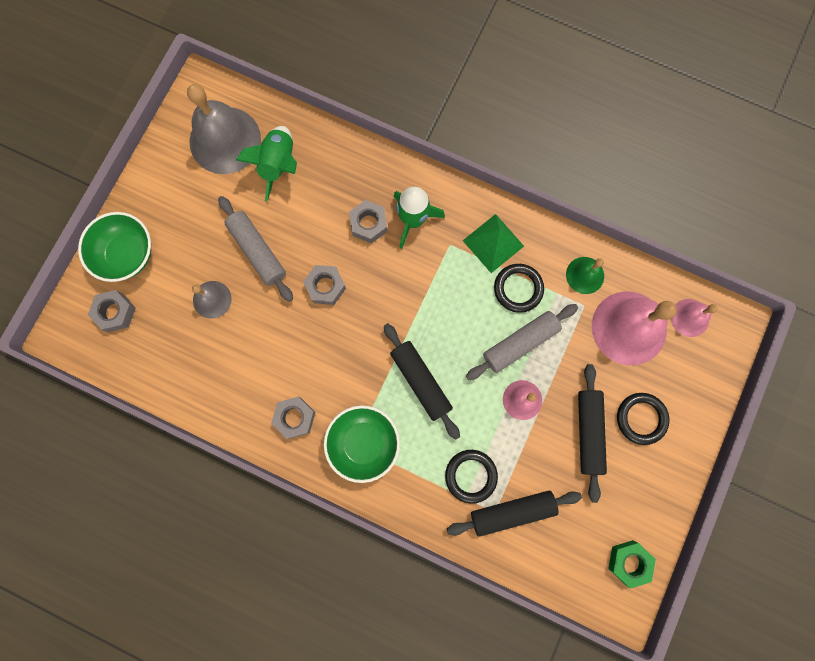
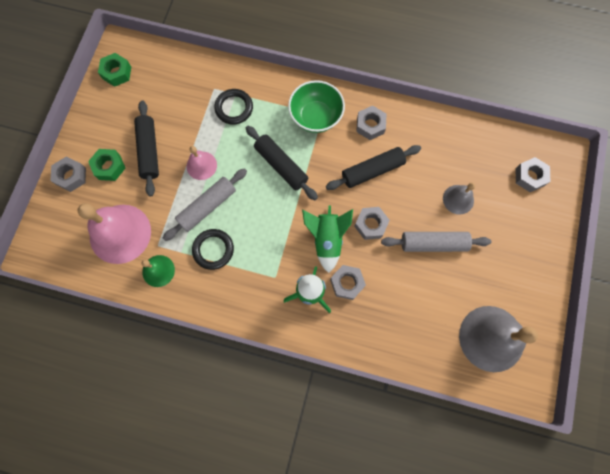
camera: 170 degrees right, 5 degrees down
(127, 254) = (537, 223): green bowl -> none
(258, 251) = (433, 244): grey rolling pin -> grey rolling pin turned 45 degrees counterclockwise
(279, 165) = (437, 323): green rocket -> green rocket (327, 240)
(493, 243) = (238, 285): green pyramid -> none
(512, 511) = (201, 90): black rolling pin -> black rolling pin (372, 170)
(641, 418) = (109, 167): black ring -> green nut
(690, 317) = (70, 250): pink bell -> none
(690, 414) = (71, 176): none -> grey nut

